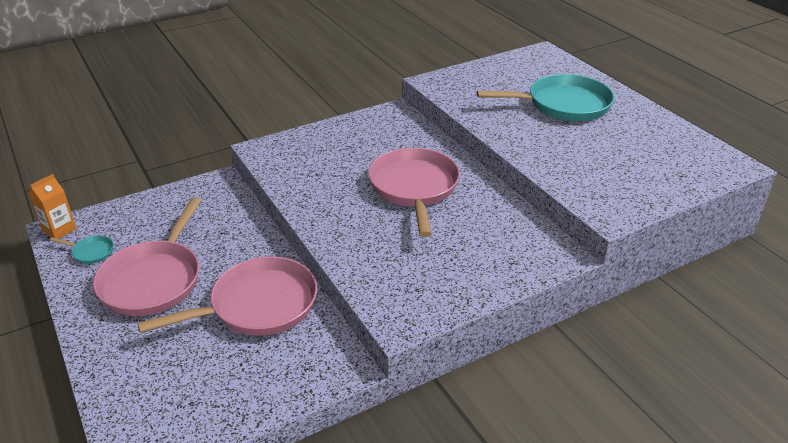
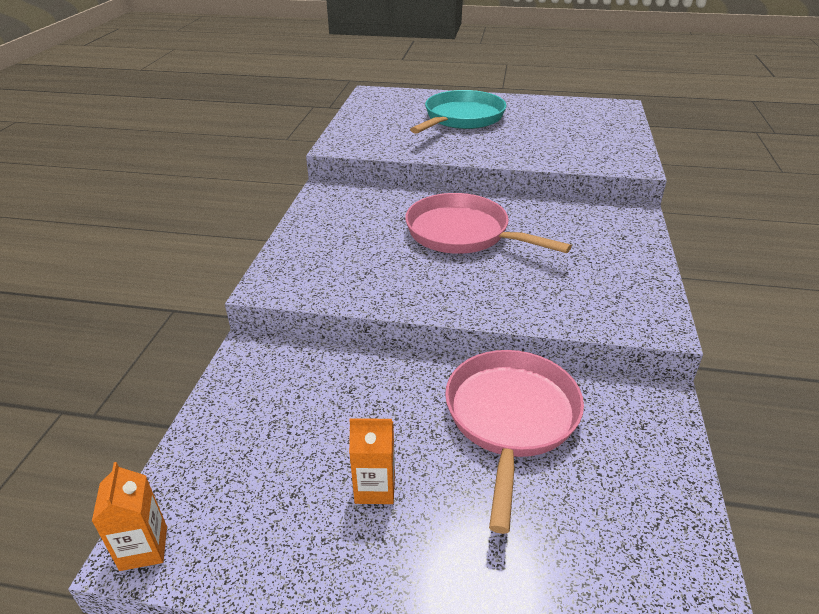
camera: 50 degrees left, 0 degrees up
(91, 252) = (242, 530): turquoise pan -> none
(153, 280) = (375, 488): pink pan -> orange carton

